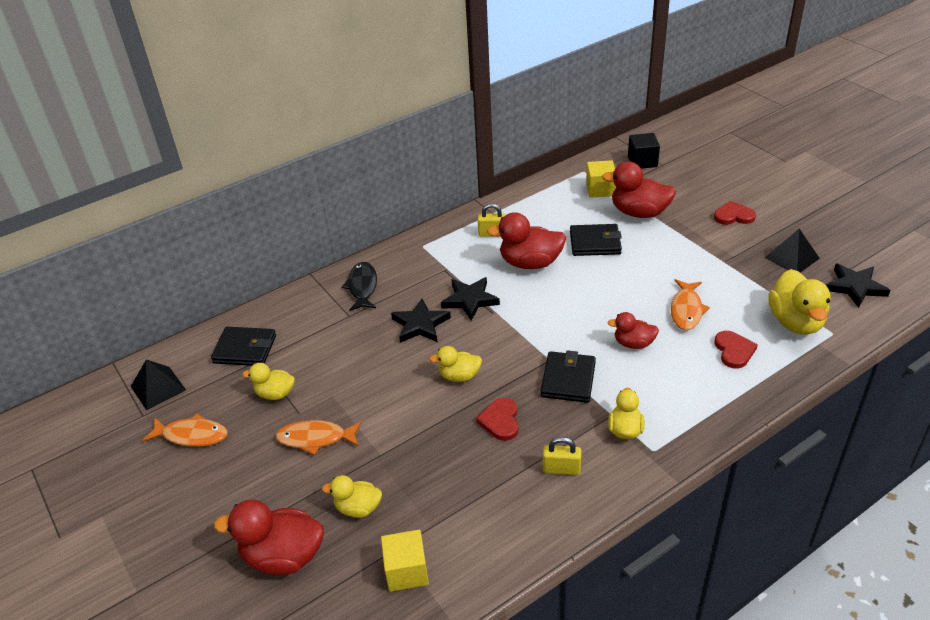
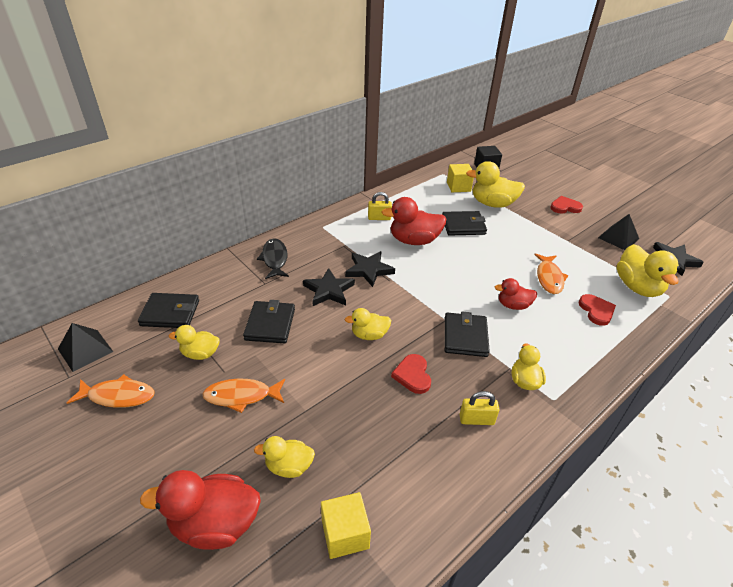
camera: 10 degrees left, 0 degrees up
(351, 363) = (270, 324): none -> black wallet
(639, 213) = (492, 204): red duck -> yellow duck

